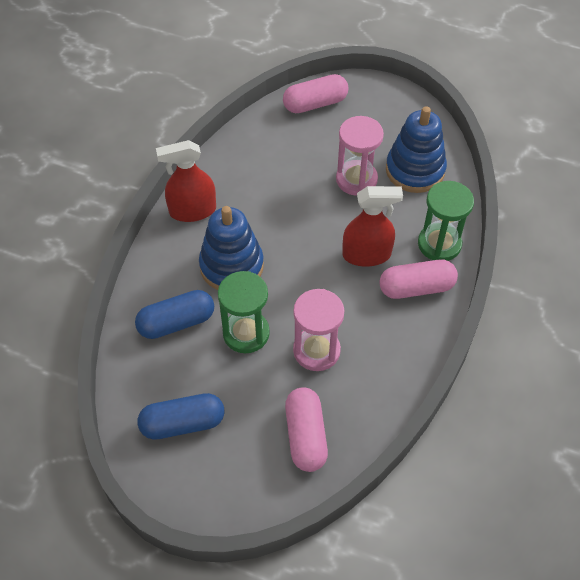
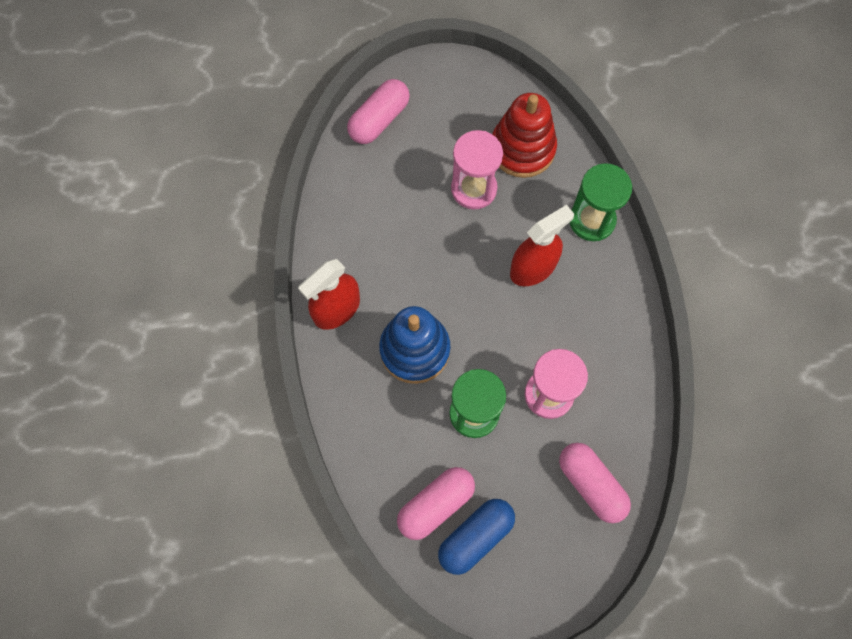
camera: 30 degrees left, 15 degrees up
(176, 322) = (402, 439): blue capsule -> none
(415, 170) = (522, 149): blue stacking toy -> red stacking toy
(416, 287) = (598, 278): pink capsule -> pink capsule (435, 505)

